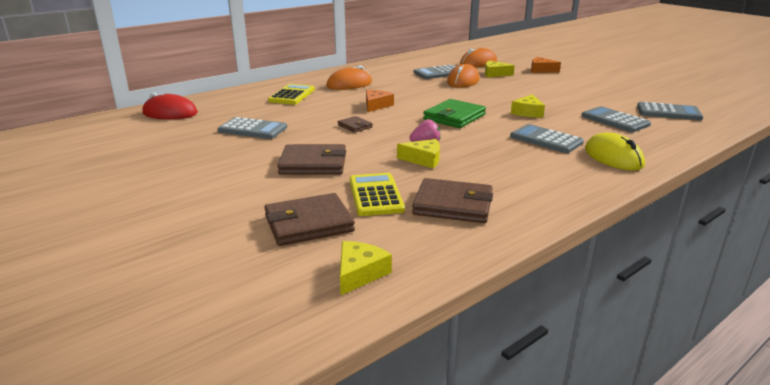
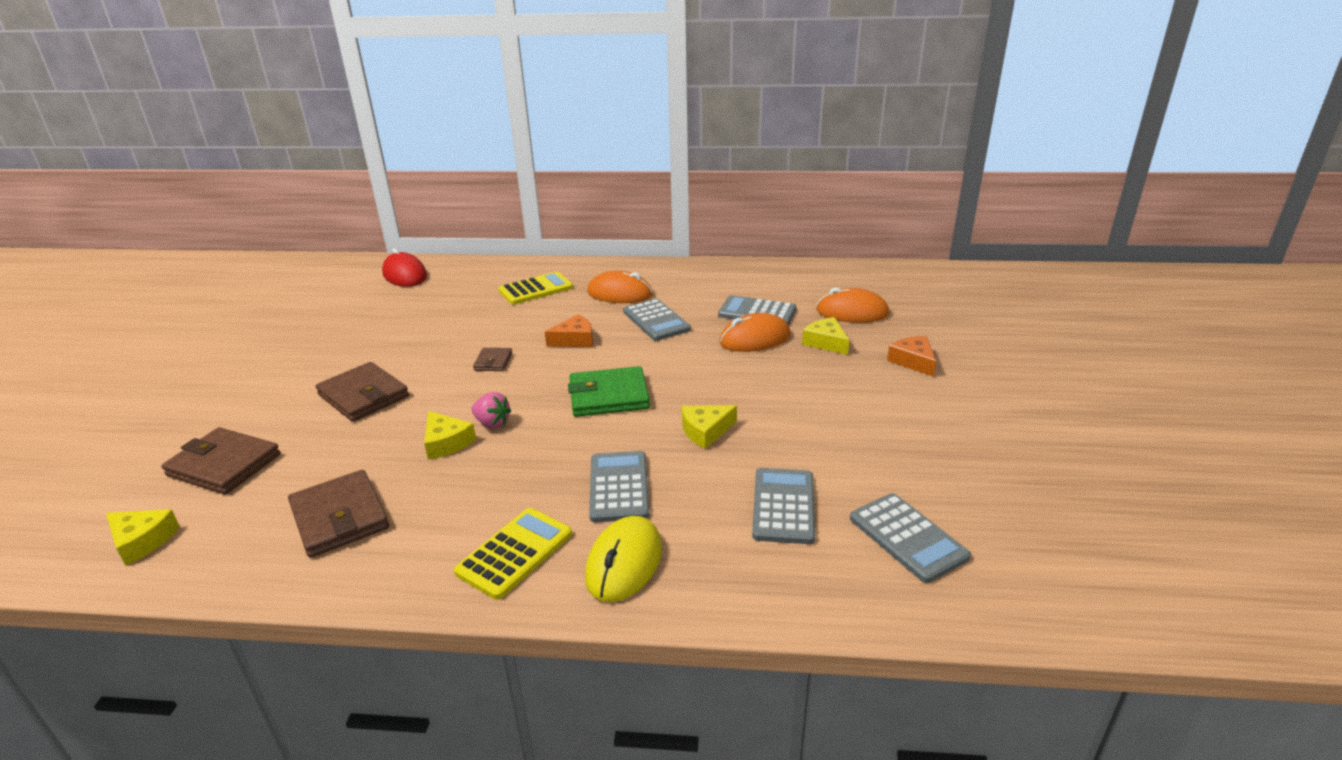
camera: 45 degrees right, 5 degrees up
(253, 129) = (414, 325): grey calculator -> grey calculator (656, 321)
(359, 273) = (142, 541): yellow cheese -> yellow cheese turned 45 degrees clockwise
(375, 195) = (320, 464): yellow calculator -> yellow calculator (514, 553)

